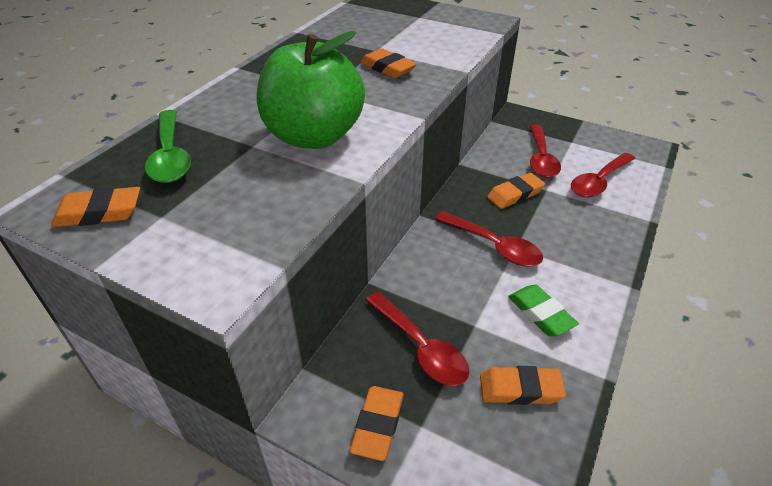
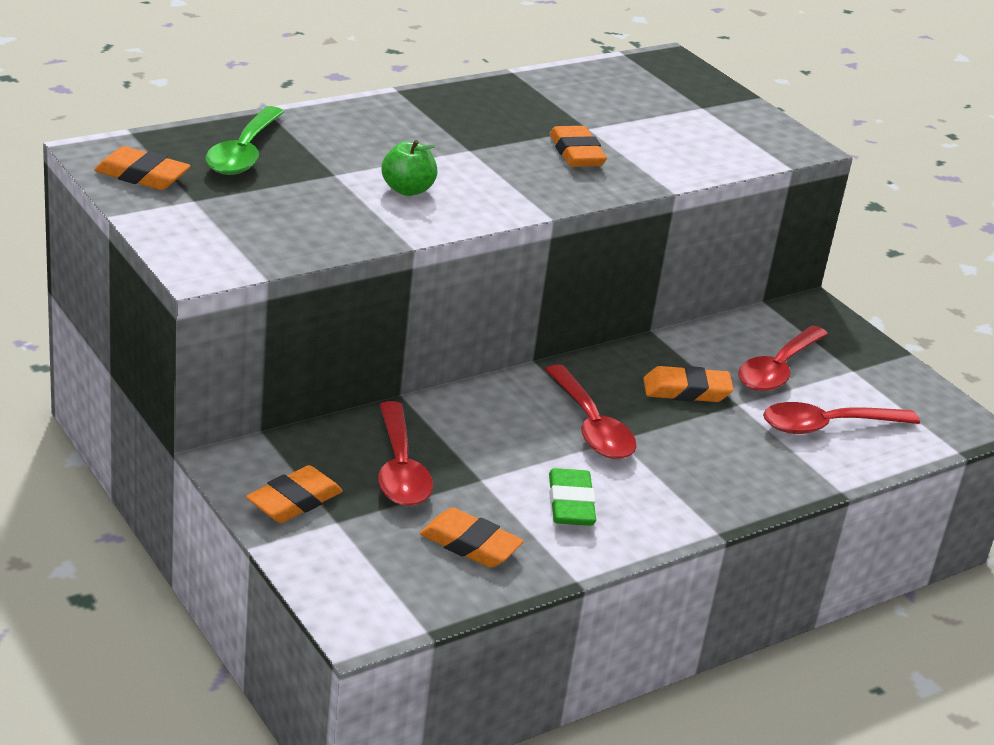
camera: 25 degrees right, 10 degrees down
(314, 136) = (407, 190): green apple -> green apple, size x0.43

